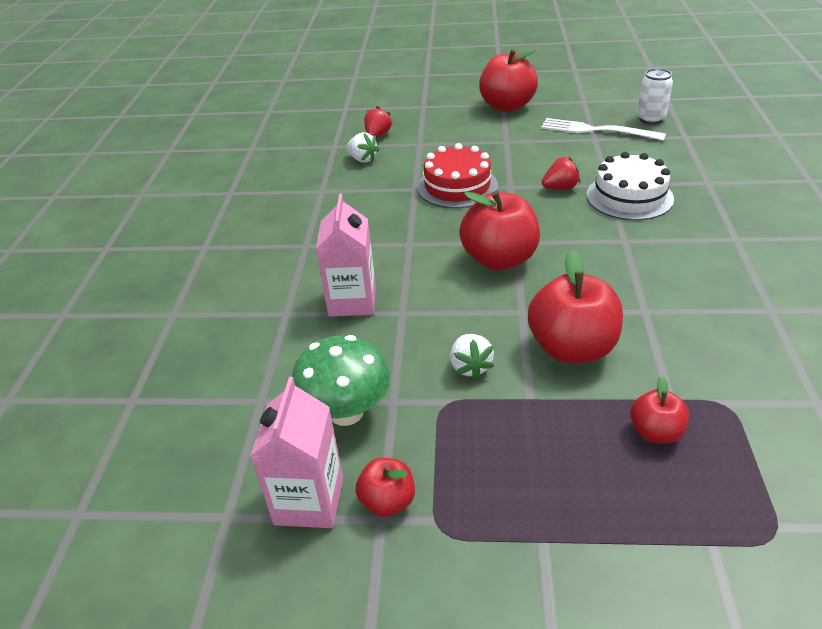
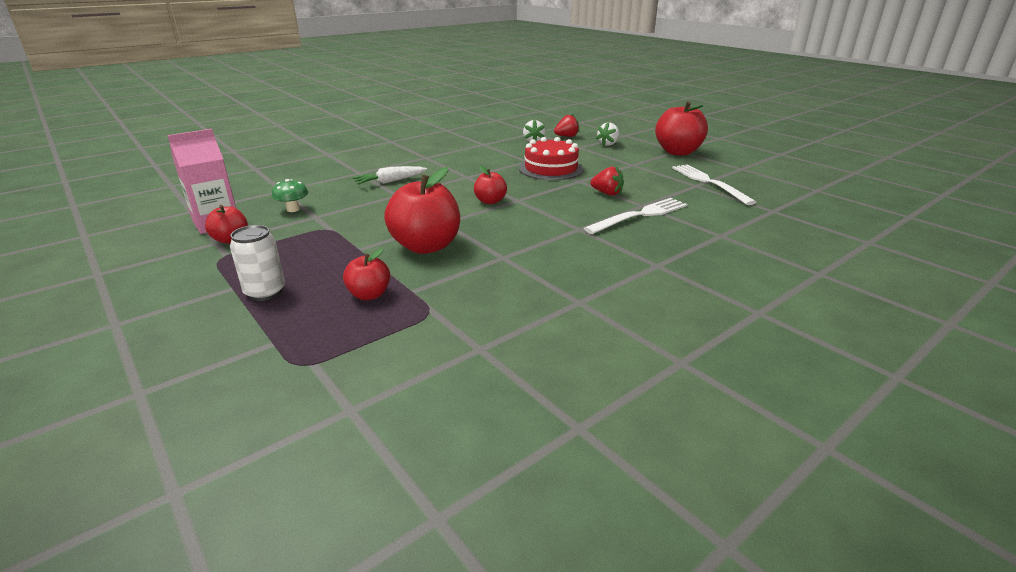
camera: 45 degrees right, 10 degrees down
(346, 412) = (293, 209): green mushroom -> green mushroom, size x0.55
(352, 301) = (390, 181): pink carton -> white carrot
(470, 367) = (369, 225): white strawberry -> white strawberry (608, 144)
(499, 259) = (490, 201): red apple -> red apple, size x0.53
(629, 197) = (640, 215): white cake -> white fork
(650, 119) = (770, 193): white can -> white can (265, 292)

